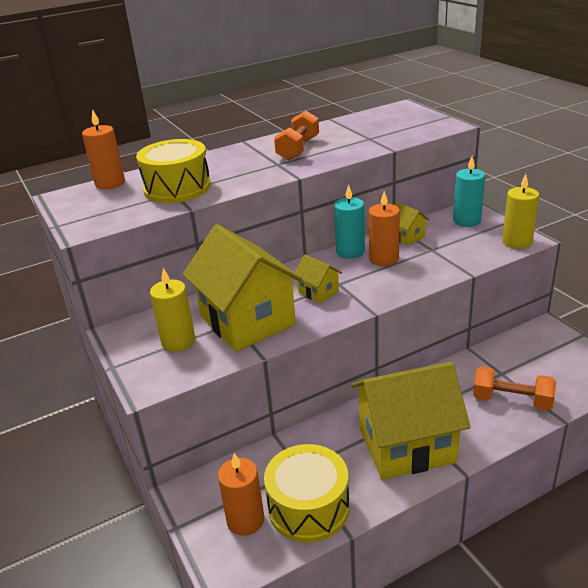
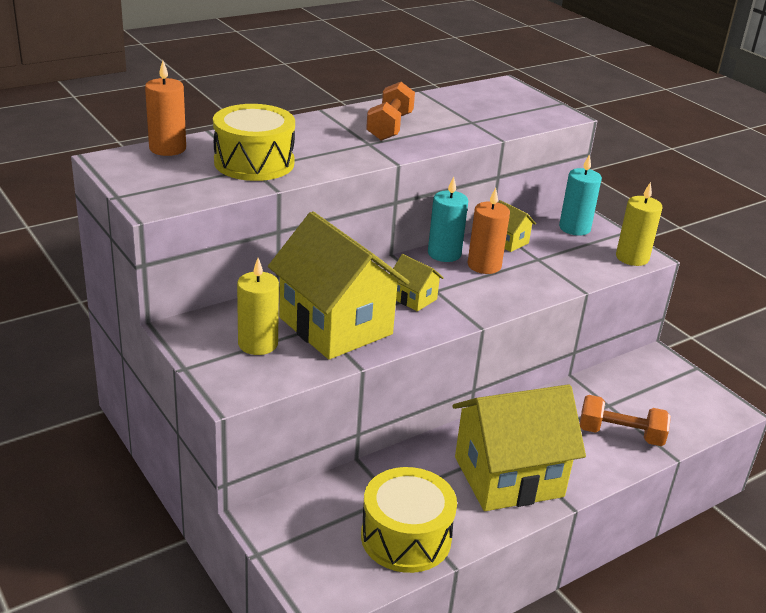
camera: 10 degrees left, 0 degrees up
(245, 520) = (336, 548): orange candle -> none

